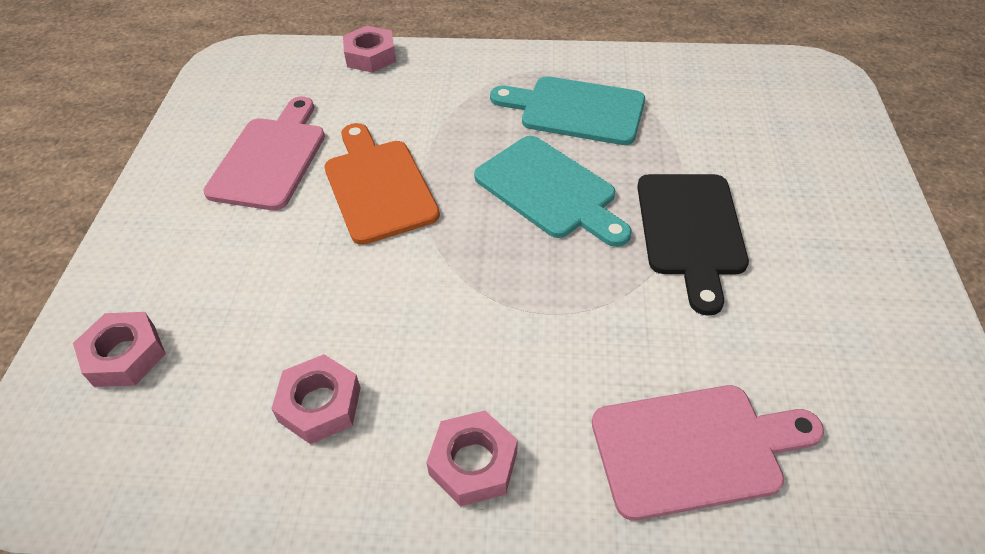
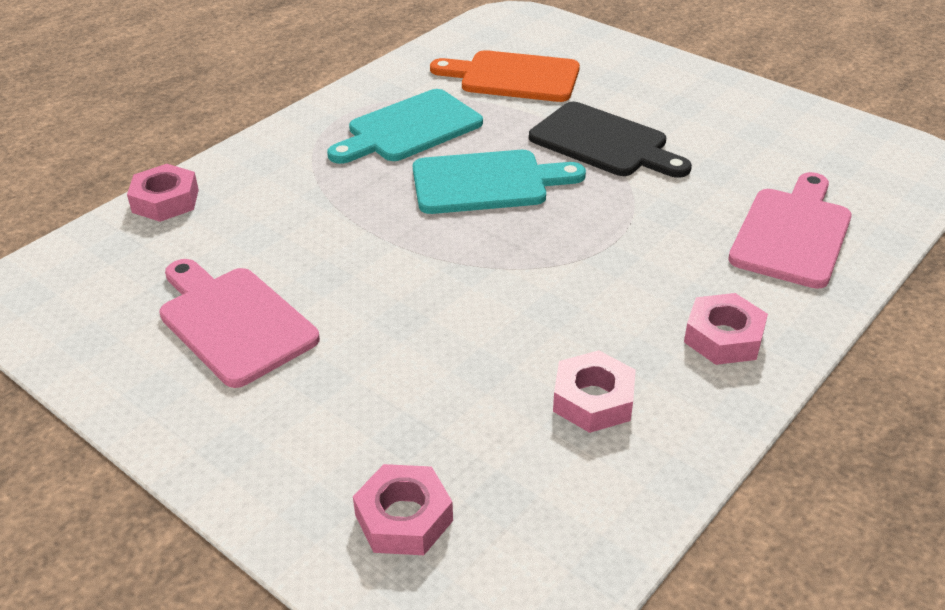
camera: 55 degrees left, 10 degrees down
(378, 186) = (366, 268): orange cutting board -> orange cutting board (513, 77)

